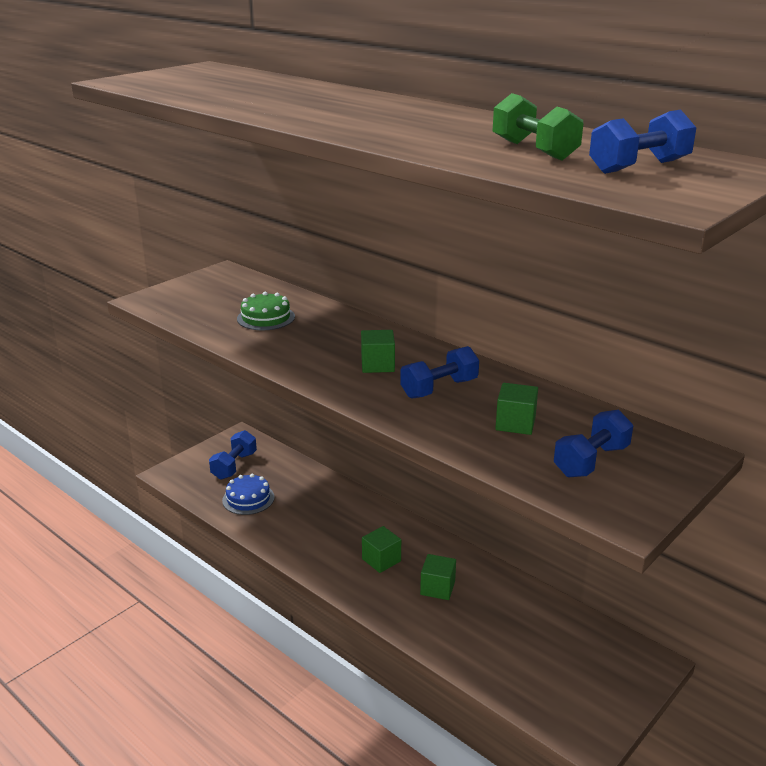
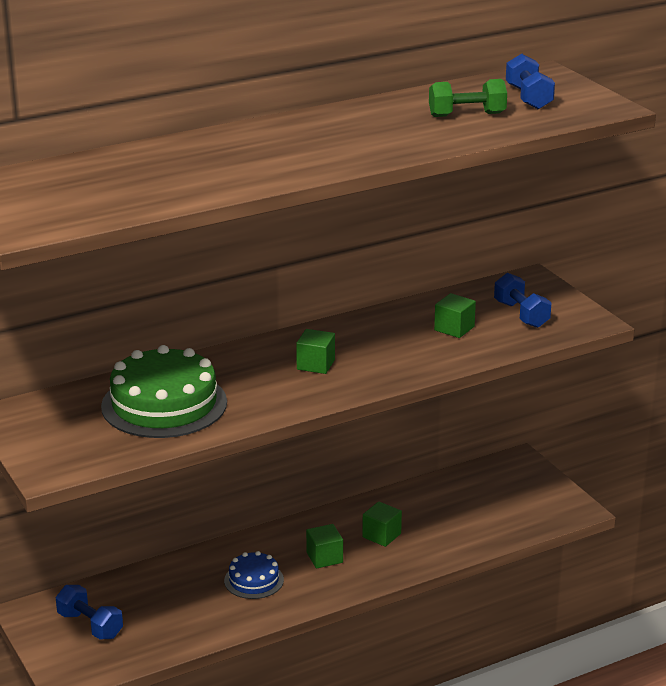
camera: 70 degrees left, 0 degrees up
(248, 499) = (165, 624): blue cake -> blue cake (254, 580)
(266, 318) = (164, 404): green cake -> green cake, size x1.92
(439, 388) = (378, 346): blue dumbbell -> none

